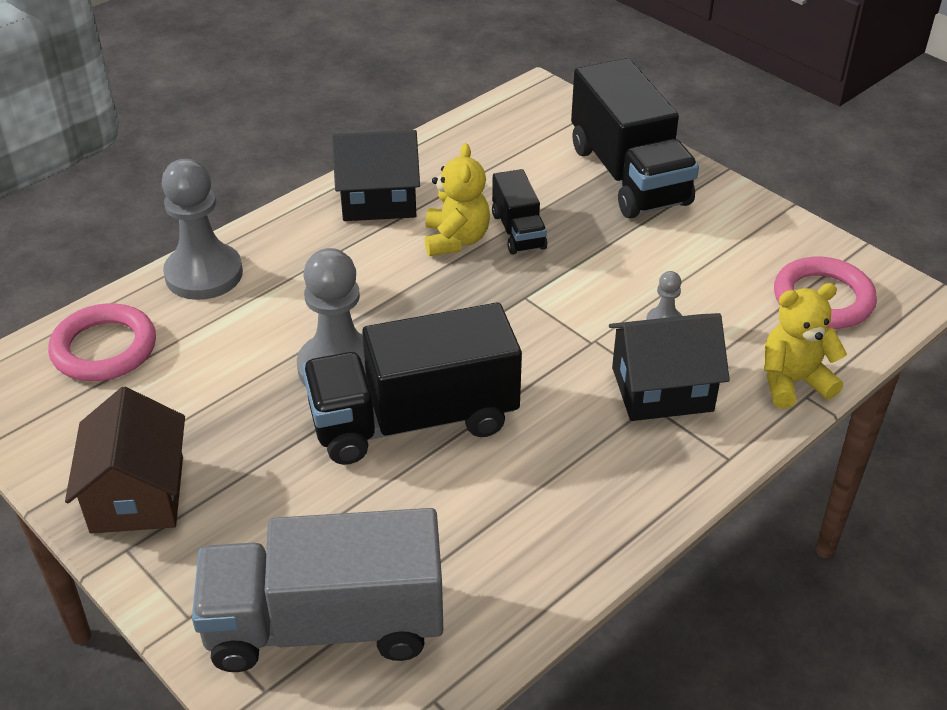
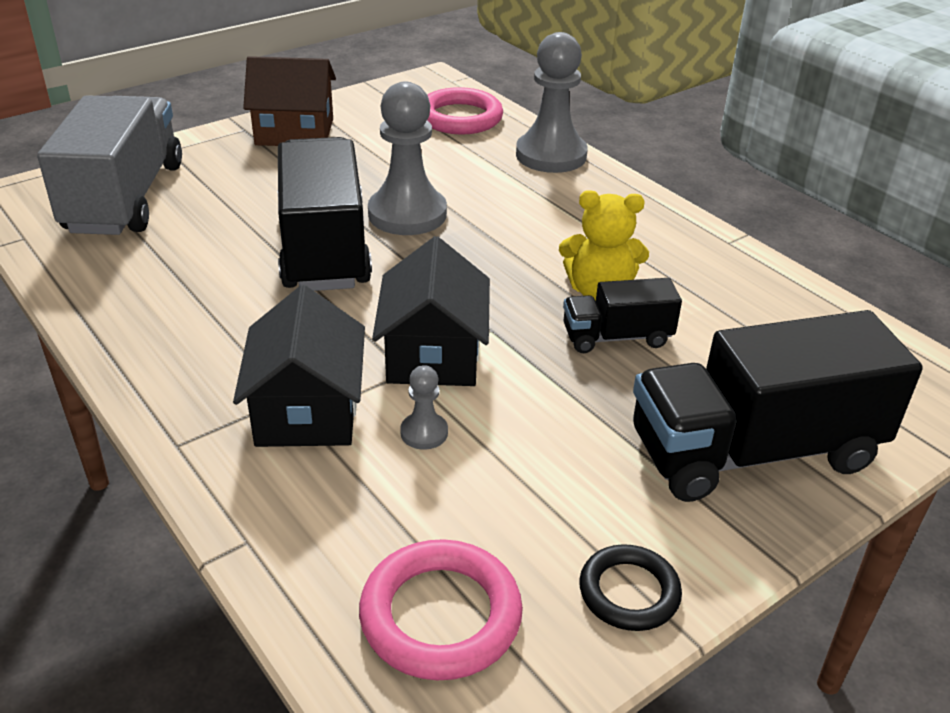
camera: 95 degrees right, 5 degrees down
(378, 200) = (673, 247): black house -> black house (433, 354)
(770, 227) = (629, 592): none -> black ring
(793, 382) = (277, 534): yellow teddy bear -> none

